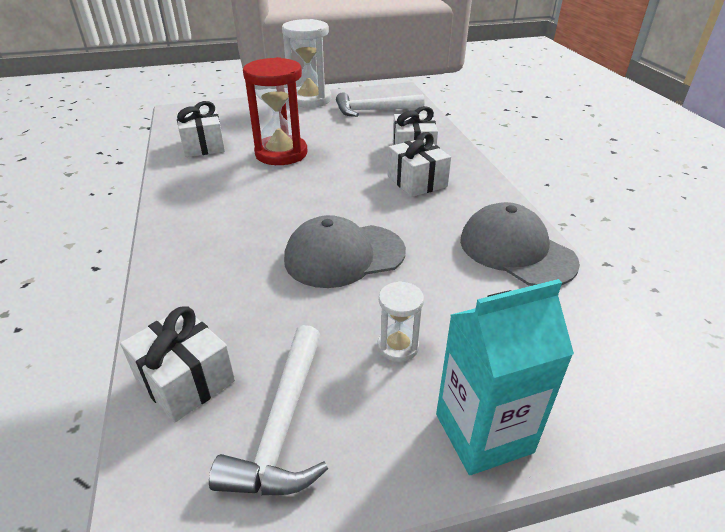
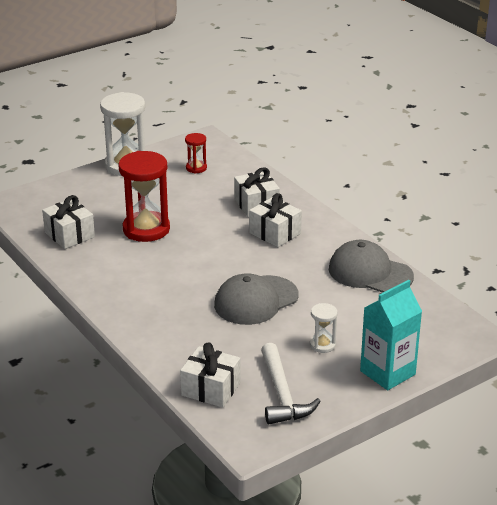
camera: 20 degrees left, 5 degrees down
(373, 110) = (196, 168): white hammer -> red hourglass

